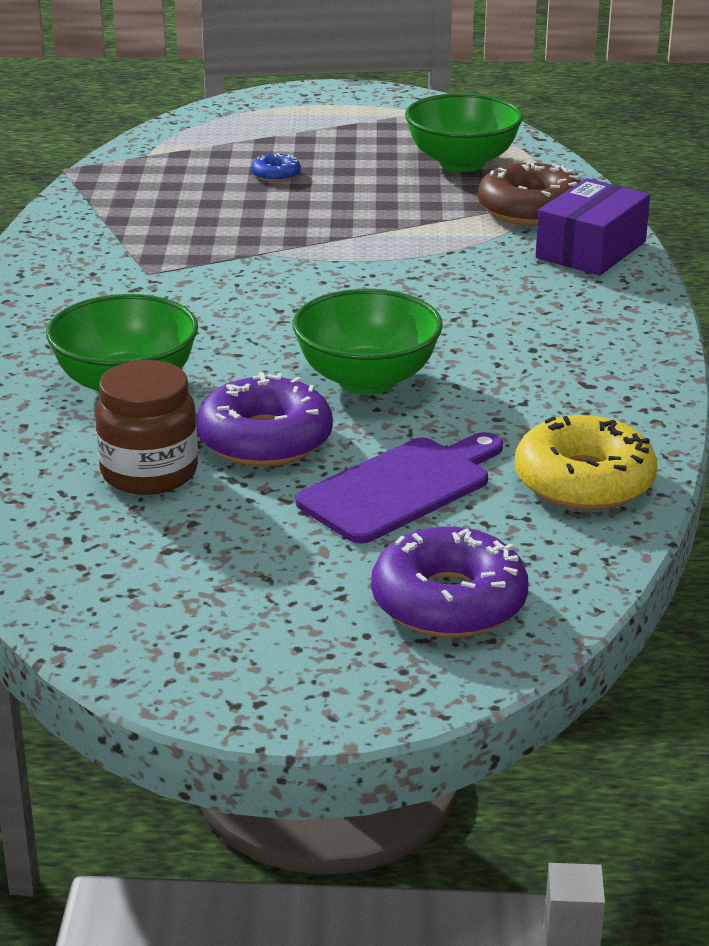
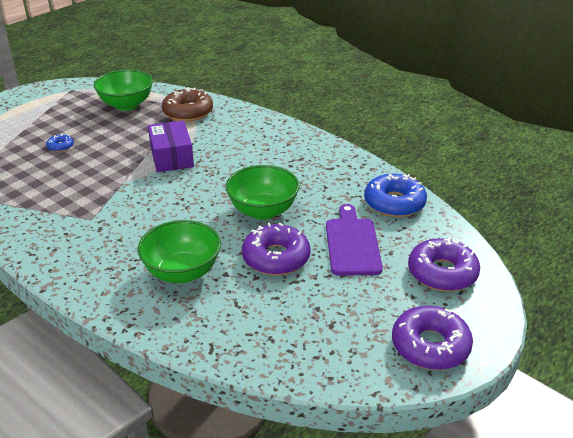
camera: 50 degrees left, 5 degrees up
(149, 473) = (264, 301): brown jar -> none
(234, 658) = (430, 346): none -> purple donut
(584, 481) = (394, 203): yellow donut -> blue donut
(591, 250) = (237, 117): purple box -> purple box (172, 157)

